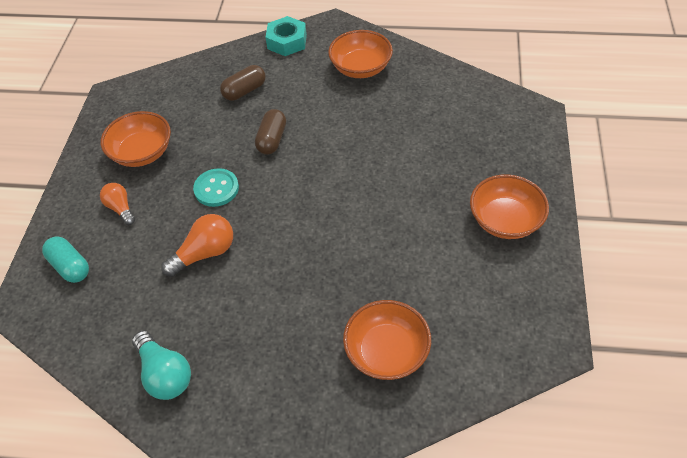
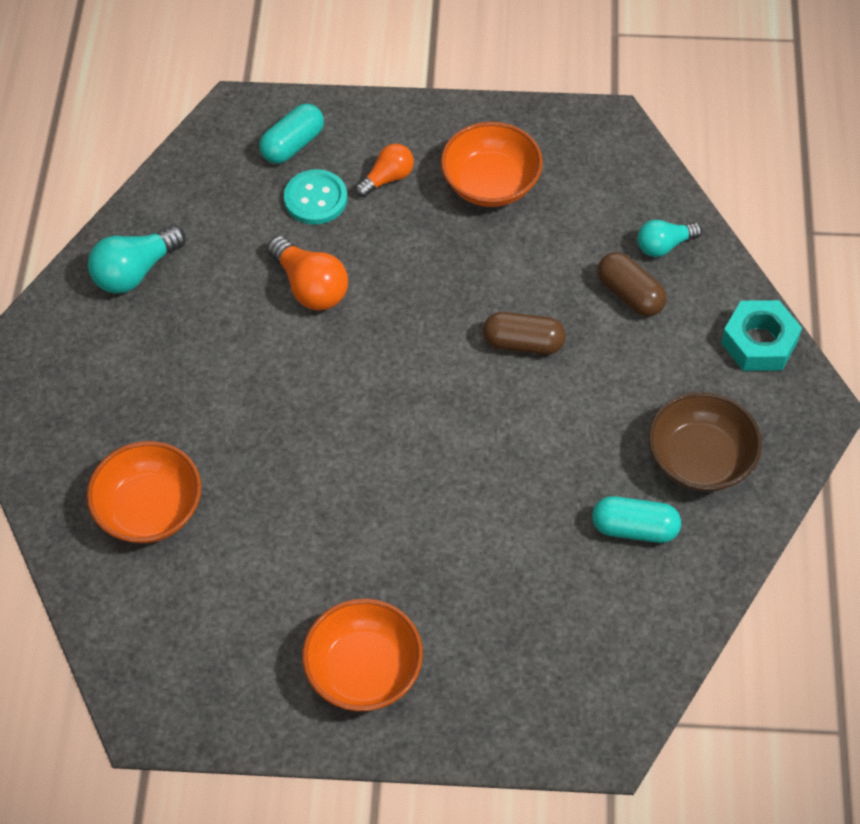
camera: 85 degrees right, 5 degrees up
(212, 75) = (664, 245): none -> turquoise light bulb
(216, 189) = (423, 284): turquoise button -> turquoise button (315, 199)
(361, 68) = (700, 459): orange bowl -> brown bowl
(404, 96) = (634, 528): none -> turquoise capsule

